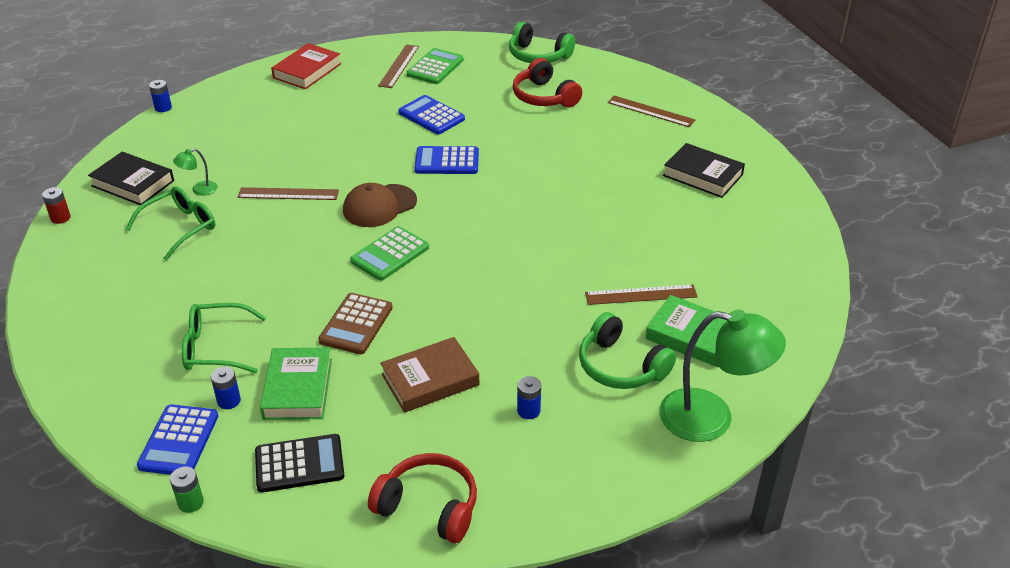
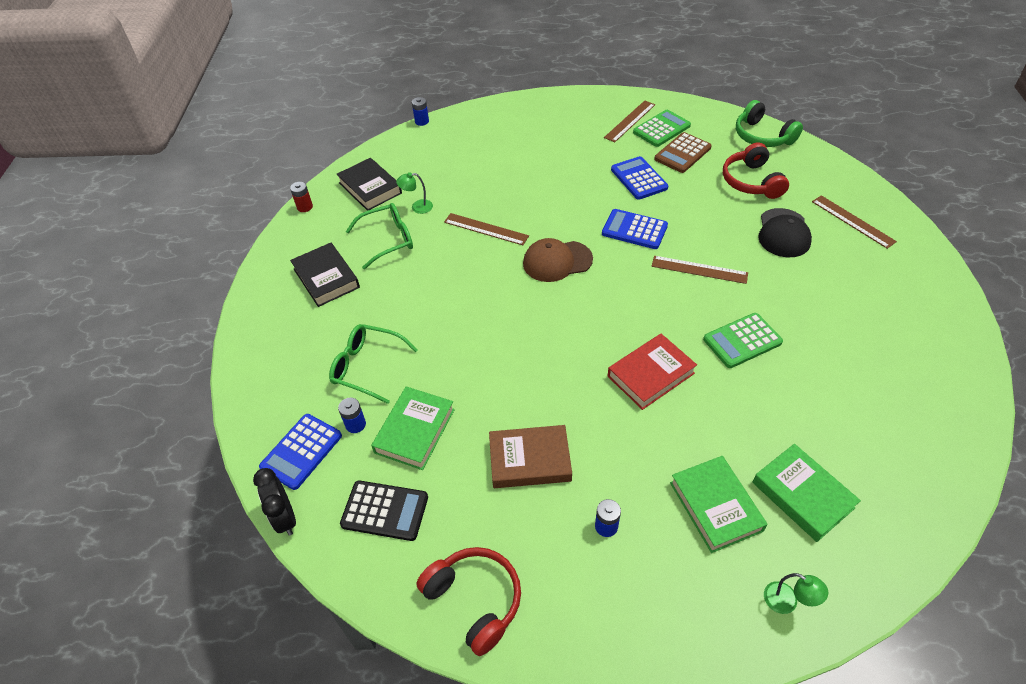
camera: 25 degrees right, 10 degrees up
(190, 502) = (285, 518): green battery -> black clock
(307, 71) = (550, 110): red book -> red book (651, 375)
(356, 324) = (489, 379): brown calculator -> brown calculator (682, 153)
(390, 254) = (546, 314): green calculator -> green calculator (742, 341)
(592, 134) = (783, 233): none -> black cap
(621, 366) = (715, 506): green headphones -> green book
(641, 295) = (766, 429): brown ruler -> brown ruler (699, 269)
(702, 175) = (881, 307): black book -> black book (326, 278)
(711, 418) = (787, 602): green lamp -> green lamp, size x0.43

